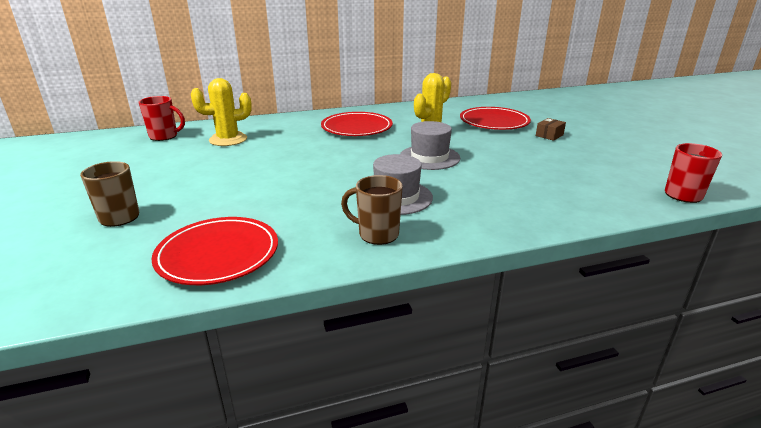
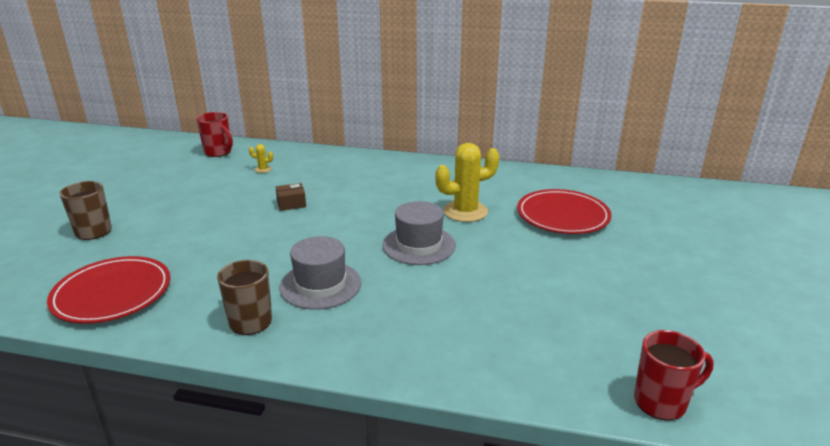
camera: 30 degrees right, 0 degrees up
(228, 139) = (263, 169): yellow cactus -> yellow cactus, size x0.42
(357, 128) = (396, 184): red plate -> none
(549, 135) = (607, 255): brown box -> brown box (291, 203)

